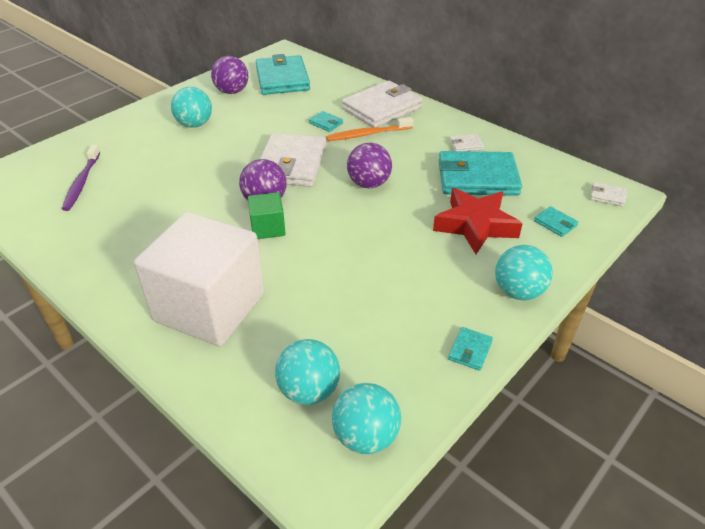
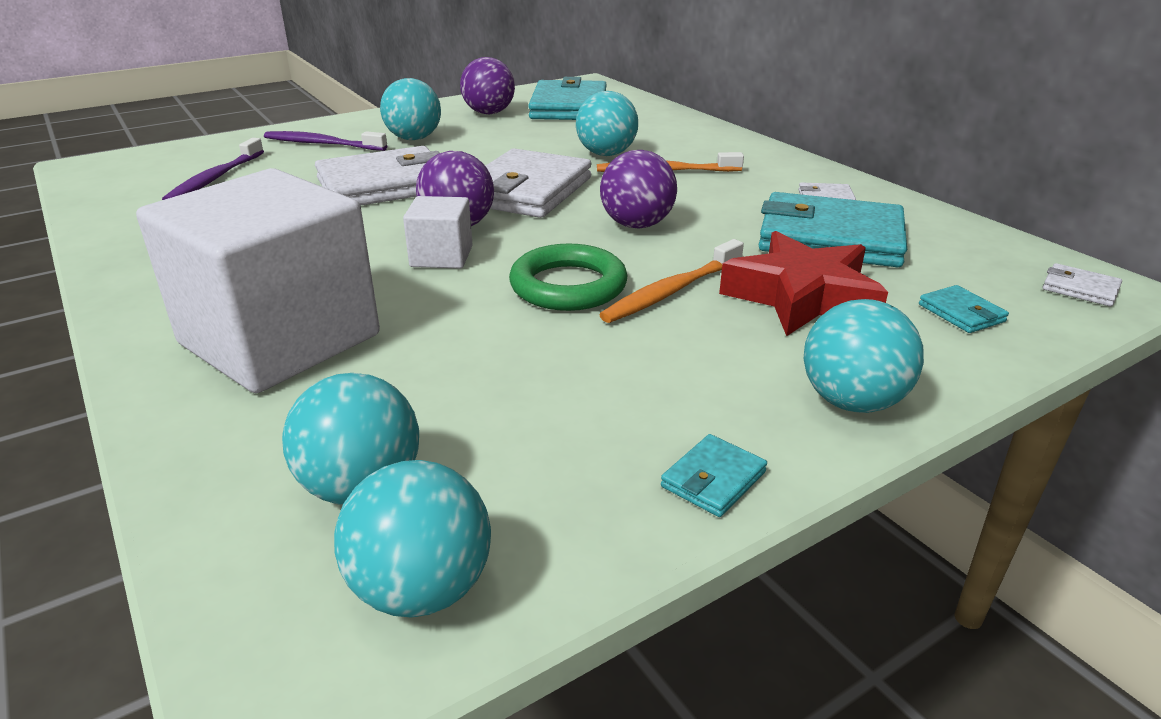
camera: 15 degrees right, 10 degrees down
(135, 138) = (323, 144): none -> purple toothbrush
(268, 228) = (441, 256): green cube -> white cube
(326, 123) = (606, 154): turquoise wallet -> turquoise ball
(350, 239) = (568, 286): none -> green ring
(382, 108) = (703, 147): white wallet -> white wallet (384, 185)
(407, 233) = (672, 291): none -> orange toothbrush

